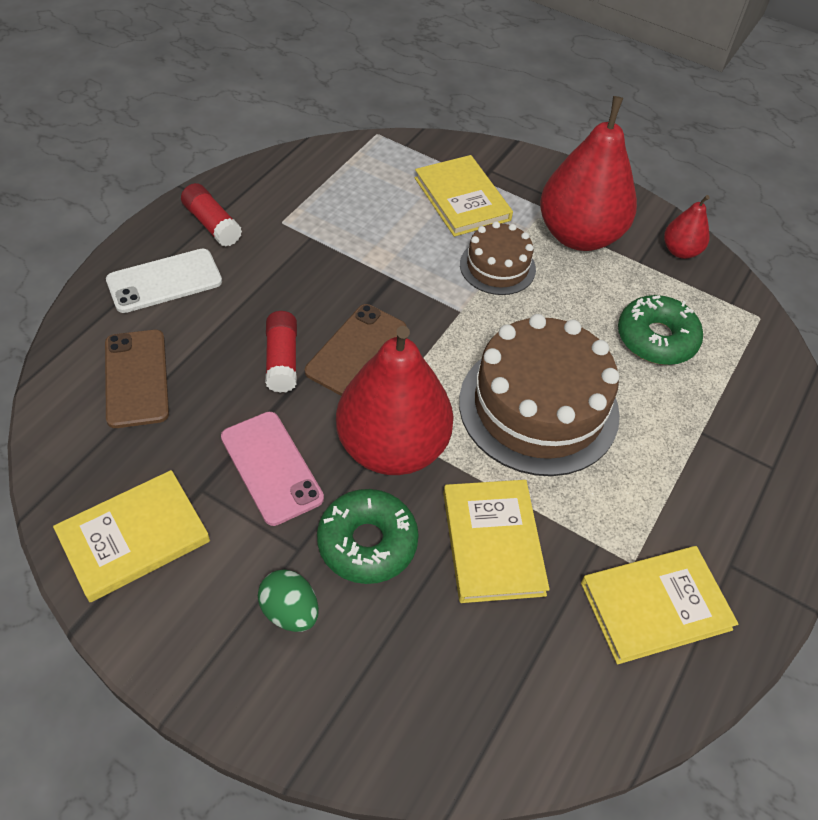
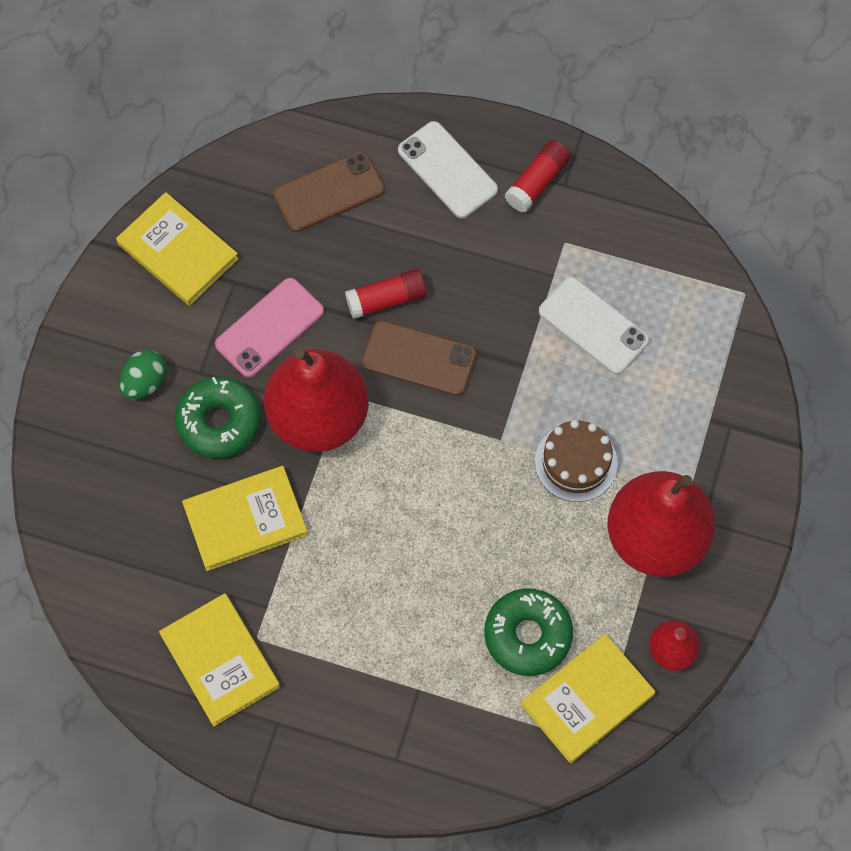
camera: 80 degrees right, 15 degrees up
(370, 224) = (593, 326): none -> white phone
(462, 199) = (668, 406): yellow book -> yellow book (587, 700)
(538, 407) = (402, 534): brown cake -> none

